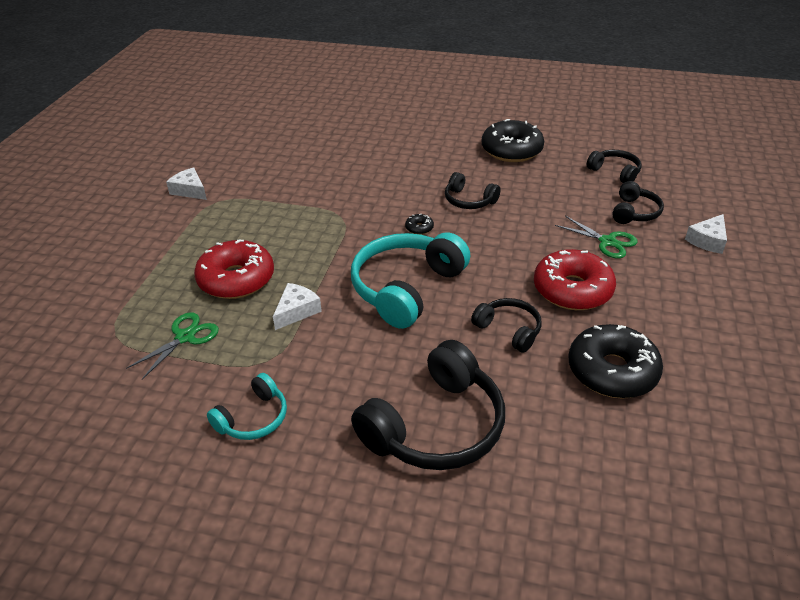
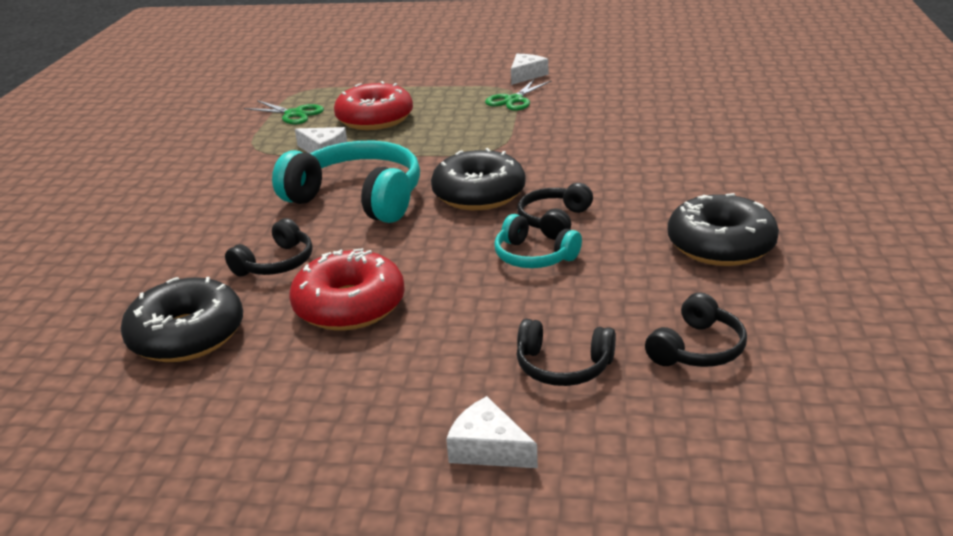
camera: 85 degrees right, 10 degrees down
(253, 418) = (186, 155): turquoise headphones -> turquoise headphones (533, 257)
(419, 228) = (479, 194): black donut -> black donut, size x2.50
(436, 426) = (144, 232): black headphones -> none
(607, 242) = (469, 336): green scissors -> green scissors (514, 100)

